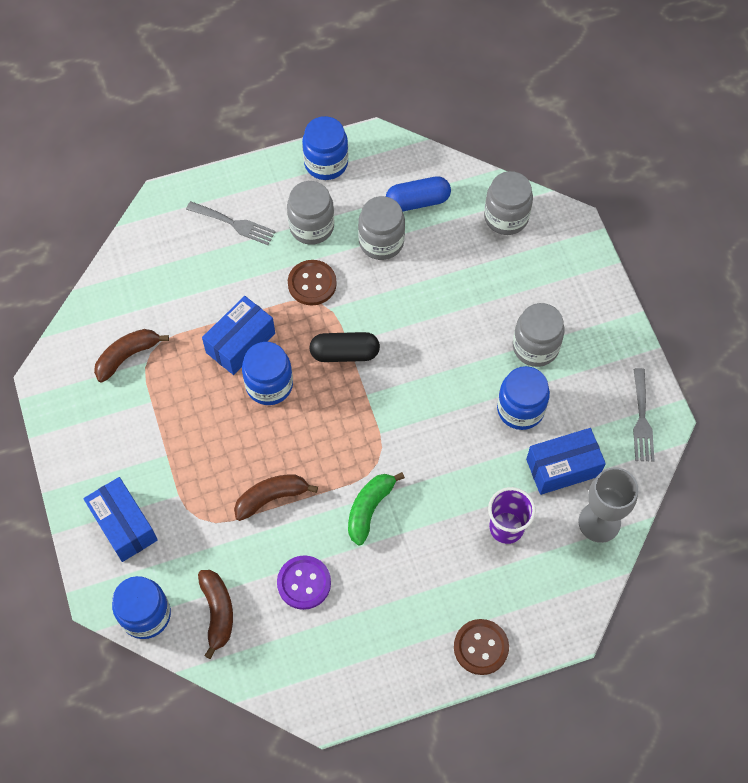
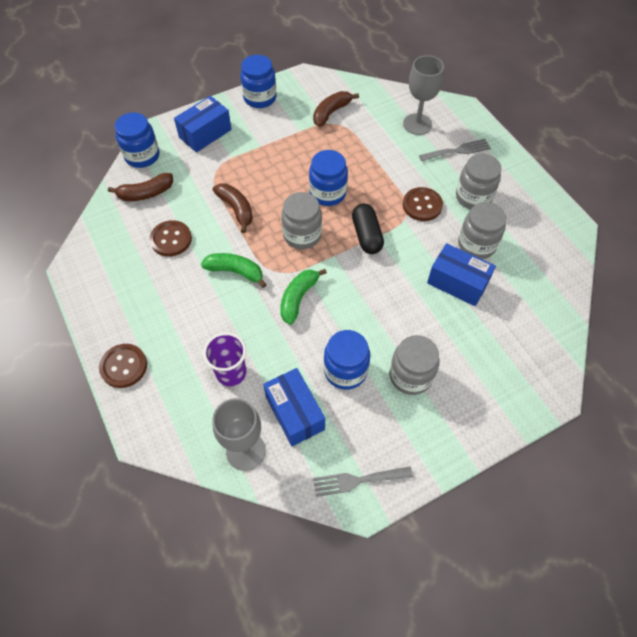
camera: 80 degrees right, 5 degrees down
(127, 356) = (331, 112): brown banana -> brown banana turned 90 degrees counterclockwise
(177, 258) = (417, 124): none -> grey goblet
(234, 224) = (458, 150): grey fork -> grey fork turned 120 degrees counterclockwise
(240, 343) = (358, 171): blue box -> blue box (457, 283)
(304, 583) = (171, 239): purple button -> brown button
(326, 163) = (536, 197): blue jar -> blue jar (260, 98)
(417, 201) = (526, 265): blue capsule -> none
(420, 443) = (298, 298): none -> green banana
(506, 217) = (537, 335): grey jar -> grey jar (302, 235)

